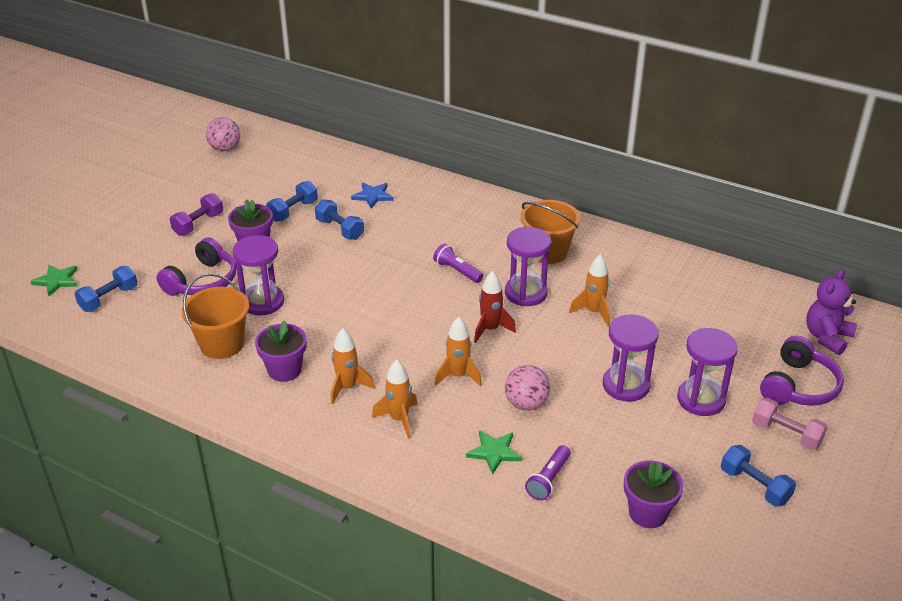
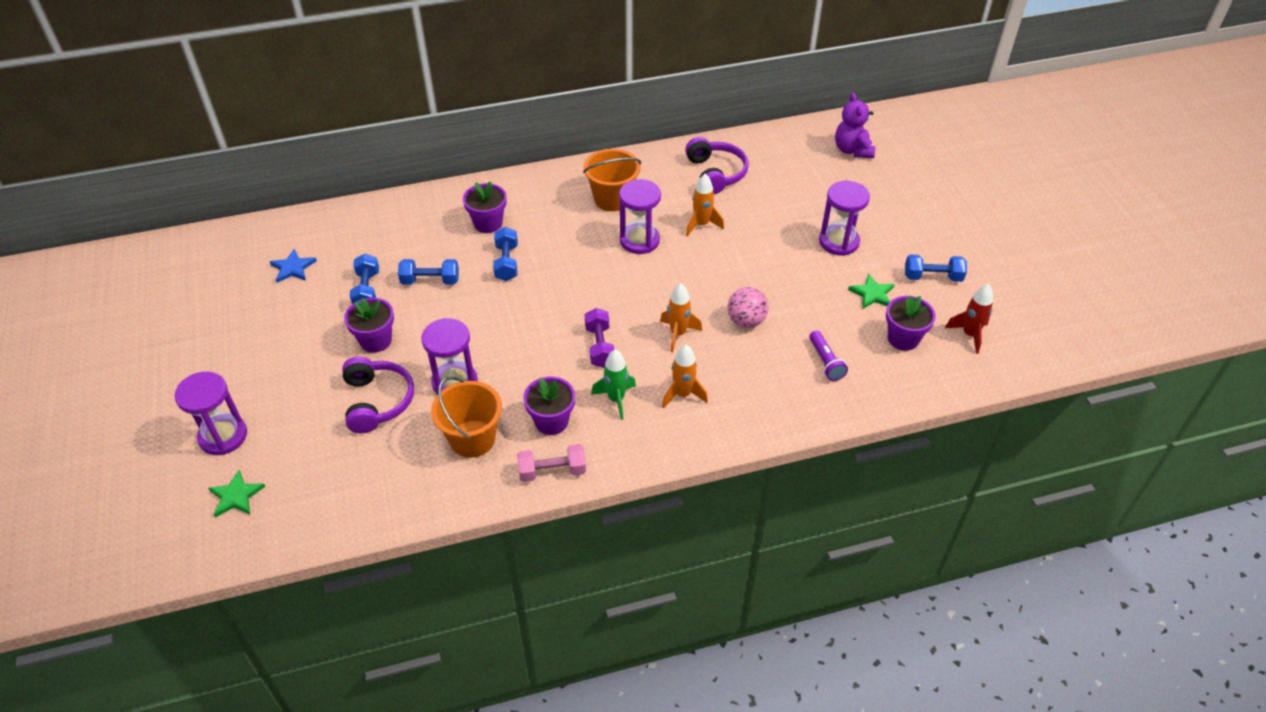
camera: 45 degrees left, 10 degrees up
(109, 299) = (313, 475): blue dumbbell -> blue dumbbell (506, 262)
(198, 224) = (297, 356): purple dumbbell -> purple dumbbell (600, 346)
(225, 149) = (216, 273): pink ball -> none
(347, 387) = (616, 399): orange rocket -> green rocket
(373, 196) = (417, 235): blue star -> blue star (293, 268)
(431, 215) = (488, 223): none -> purple flower pot
(457, 271) = (569, 255): purple flashlight -> none
(490, 329) = (652, 284): red rocket -> red rocket (969, 335)
(494, 452) = (771, 369): green star -> green star (872, 294)
(626, 385) = (786, 263): purple hourglass -> purple hourglass (223, 436)
(786, 434) = (908, 231): pink dumbbell -> pink dumbbell (552, 471)
(798, 386) = (877, 194): purple headphones -> purple headphones (715, 173)

